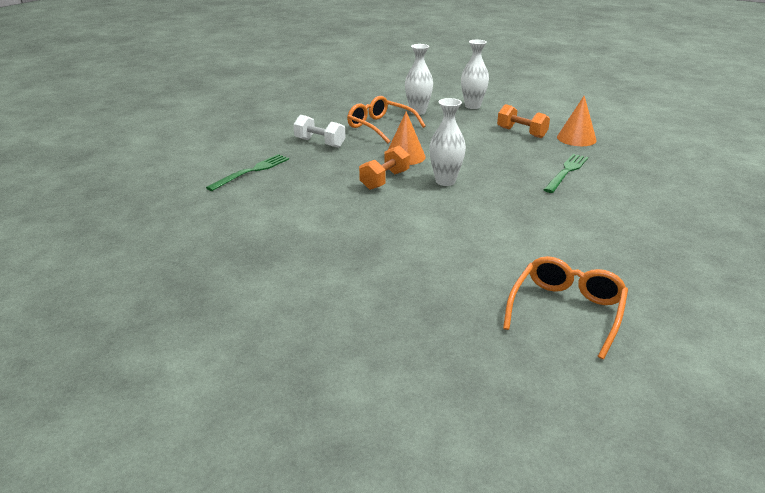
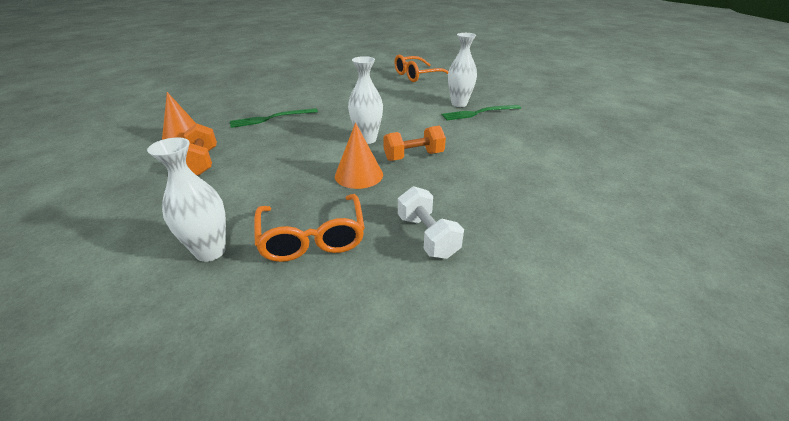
camera: 145 degrees left, 5 degrees up
(251, 171) = (546, 216): green fork -> green fork (479, 113)
(472, 106) = (129, 229): white vase -> white vase (459, 104)

